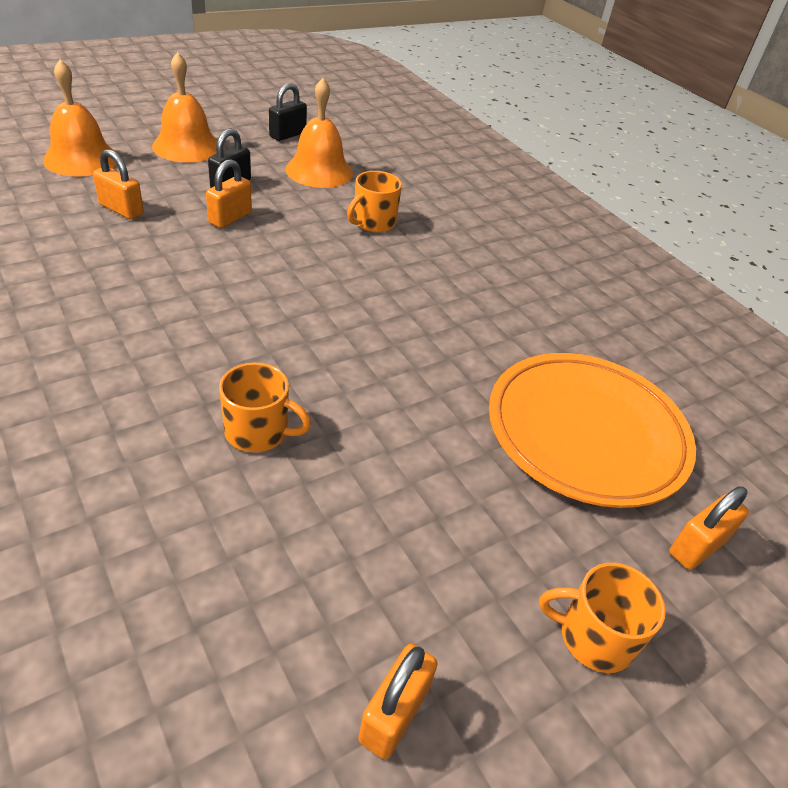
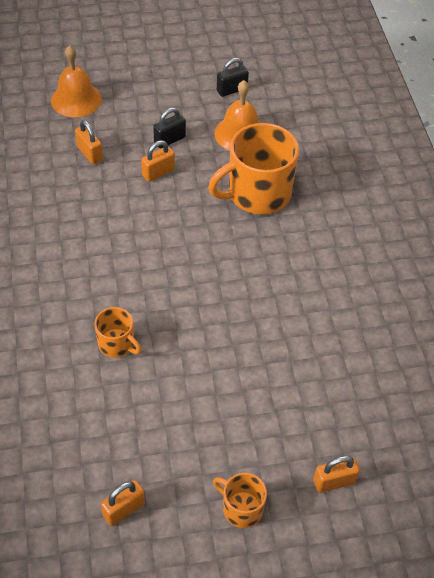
camera: 25 degrees right, 10 degrees up
(187, 146) = (152, 94): orange bell -> none
(373, 222) = (257, 193): orange mug -> orange mug, size x1.98
(586, 433) = (312, 395): orange plate -> none

